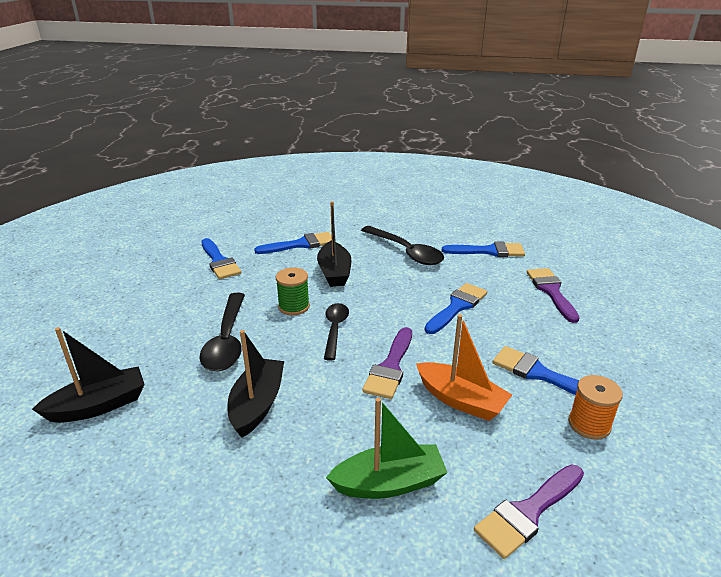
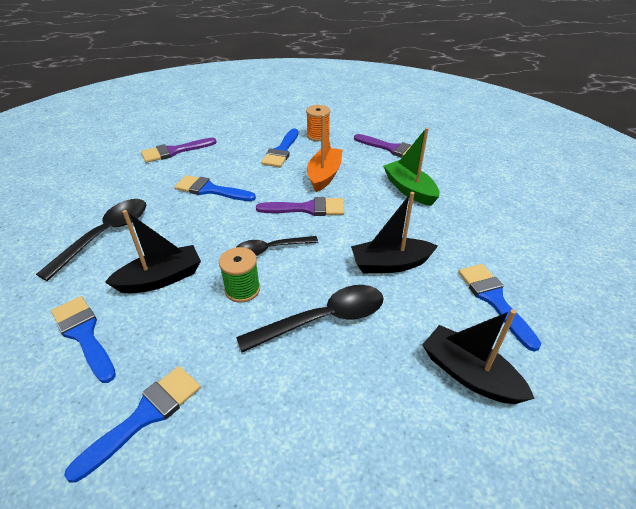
camera: 110 degrees left, 10 degrees up
(489, 251) = (103, 184): blue brush -> blue brush (494, 300)

